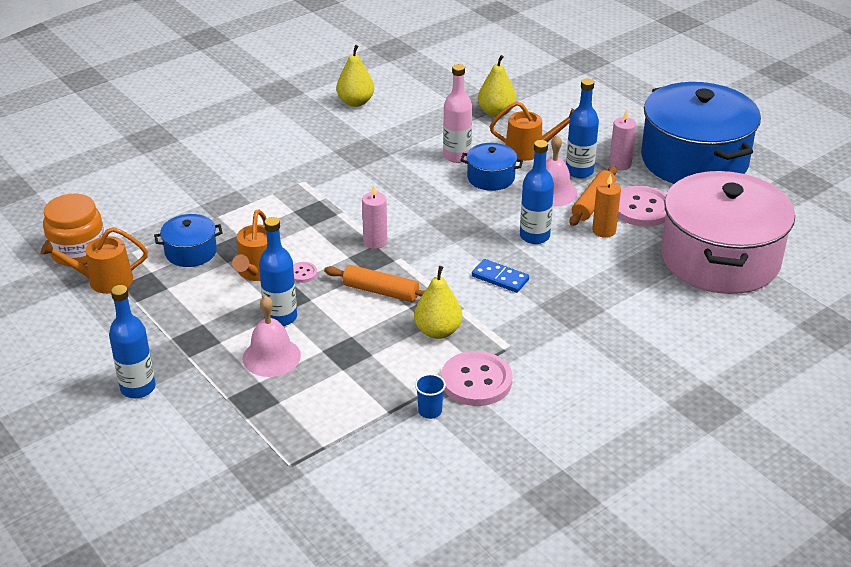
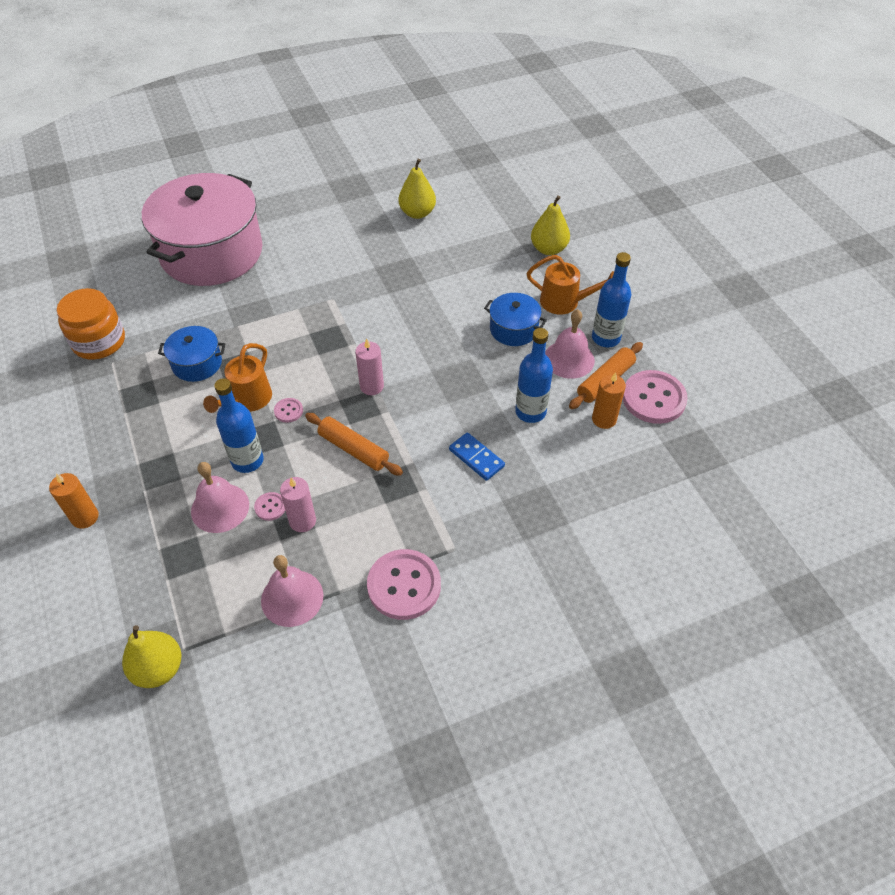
camera: 15 degrees right, 15 degrees up
(103, 281) = (106, 381): orange watering can -> none
(138, 388) = (85, 517): blue bottle -> orange candle
(321, 347) = (270, 507): none -> pink button
(375, 409) = (292, 598): none -> pink bell
(430, 411) = (344, 614): blue cup -> none
(438, 331) = (390, 512): yellow pear -> yellow pear (159, 669)
(457, 156) = (490, 296): pink bottle -> none
(620, 164) = (651, 337): pink candle -> pink candle (302, 521)
(694, 160) = (731, 346): blue pot -> none
(720, 259) = (714, 482): pink pot -> pink pot (211, 252)

